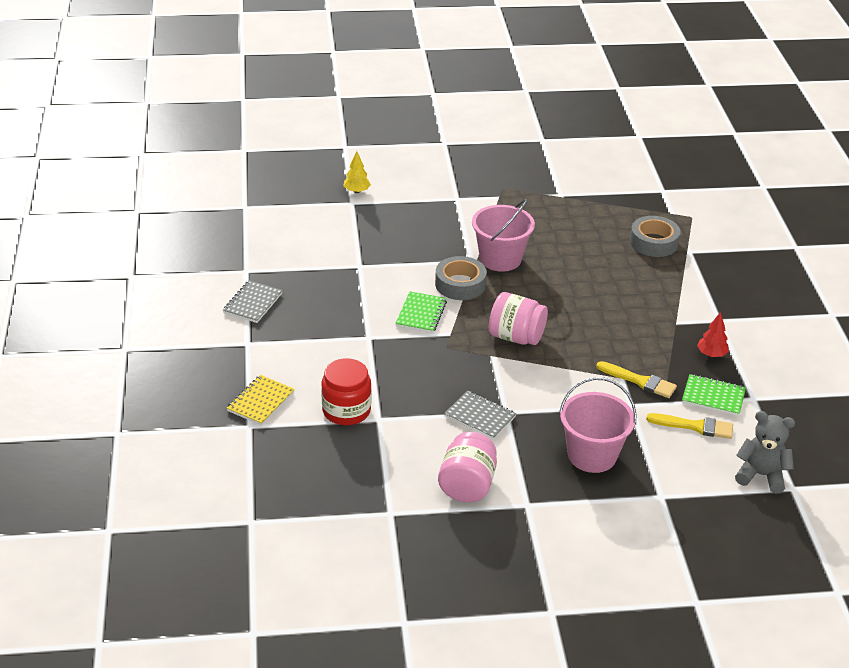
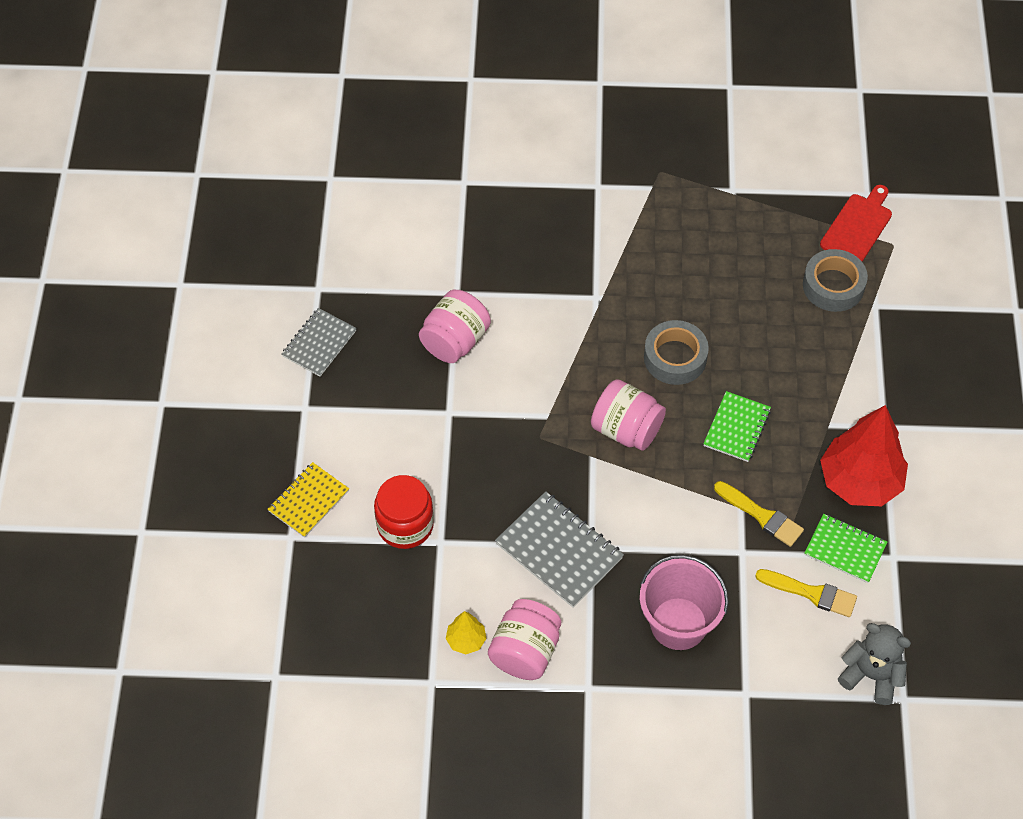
camera: 10 degrees right, 20 degrees up
(356, 191) = (473, 162): yellow tree -> yellow tree (466, 640)
(364, 294) = (455, 341): none -> pink jar
(421, 314) = (518, 380): green notebook -> green notebook (737, 428)
(460, 284) = (574, 336): grey tape -> grey tape (675, 357)
(480, 417) = (559, 551): grey notebook -> grey notebook, size x1.52
(500, 259) = (632, 297): pink bucket -> none
(661, 208) = (858, 226): none -> red cutting board
(711, 354) = (860, 482): red tree -> red tree, size x2.23

